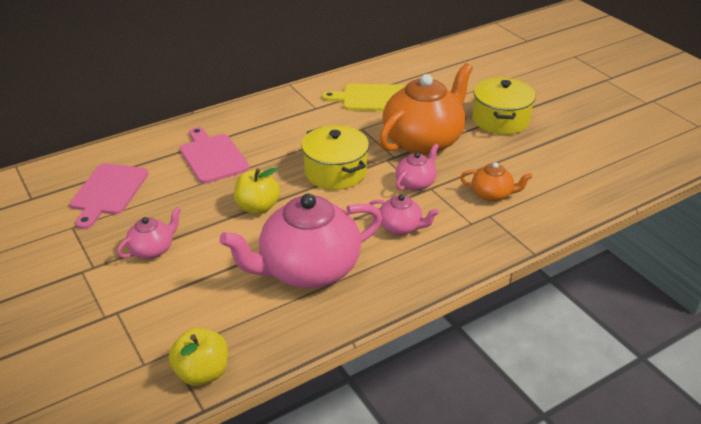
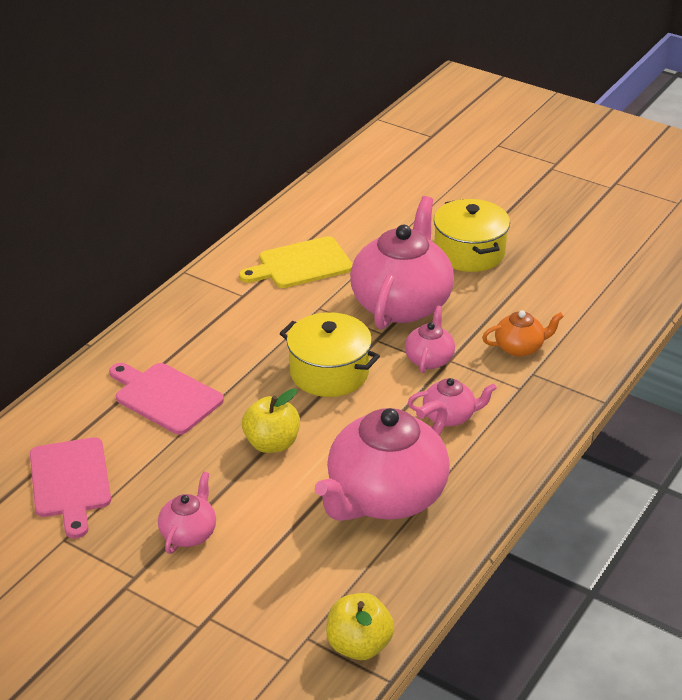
camera: 25 degrees left, 0 degrees up
(423, 141) = (402, 303): orange teapot -> pink teapot

